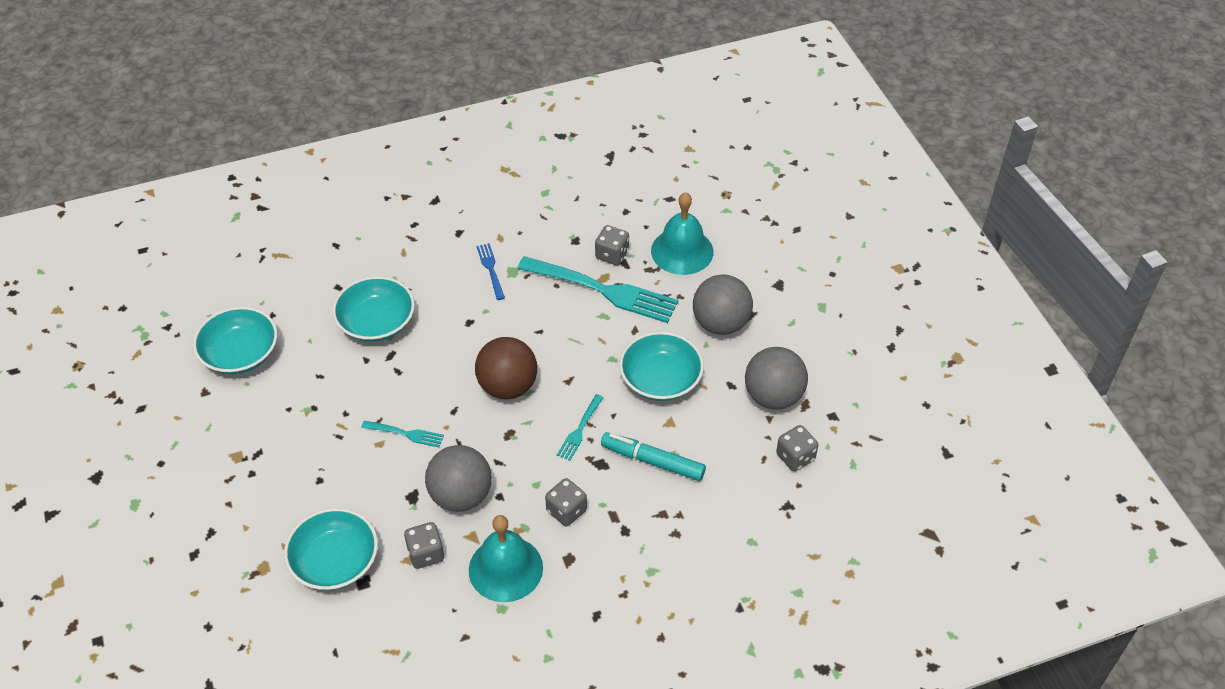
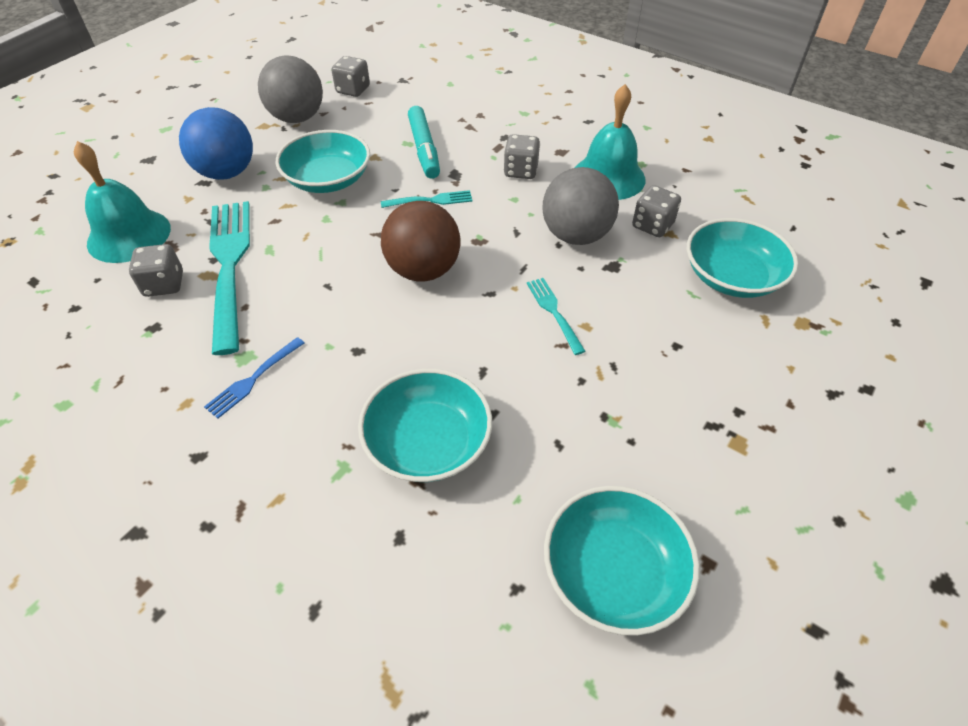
camera: 125 degrees left, 0 degrees up
(720, 323) = (227, 173): grey ball -> blue ball

